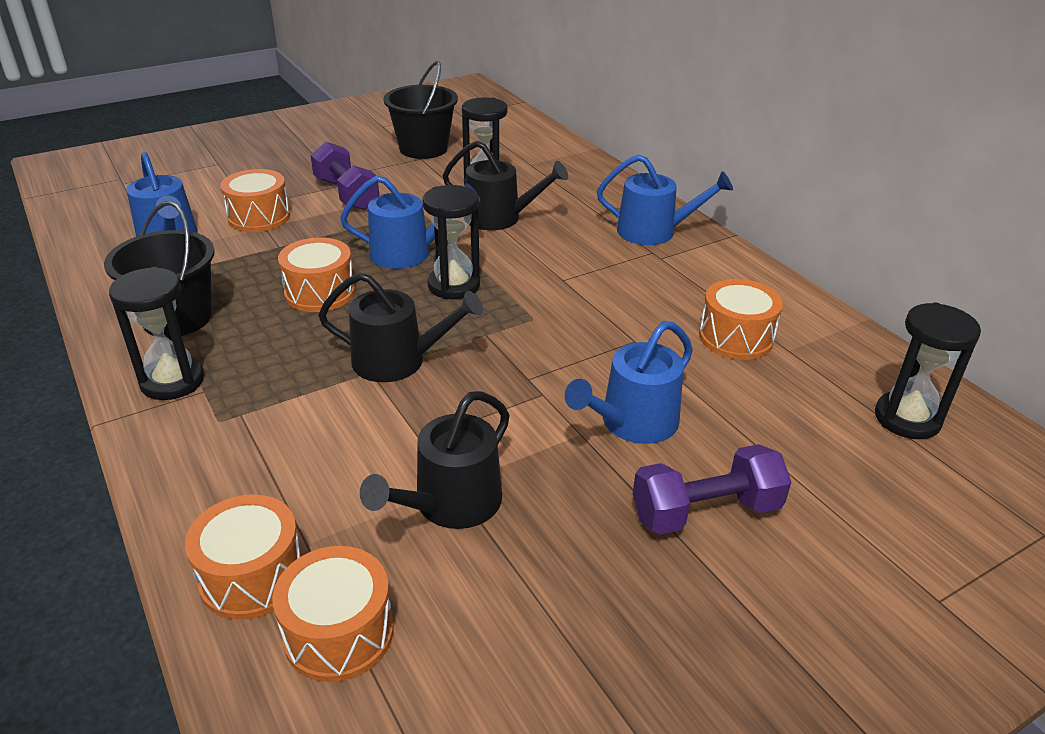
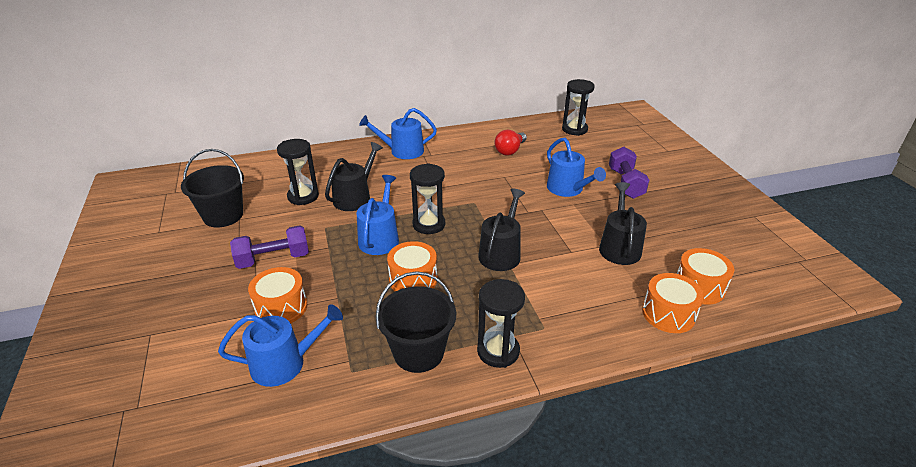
camera: 75 degrees left, 0 degrees up
(451, 504) = (619, 247): black watering can -> black watering can turned 135 degrees counterclockwise
(653, 231) = (402, 151): blue watering can -> blue watering can turned 120 degrees counterclockwise
(736, 337) = (510, 151): orange drum -> red light bulb

